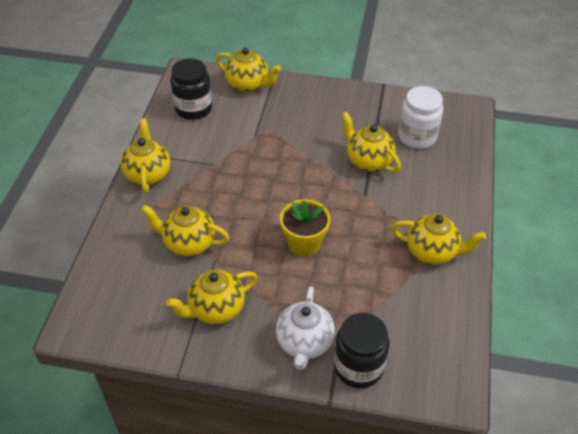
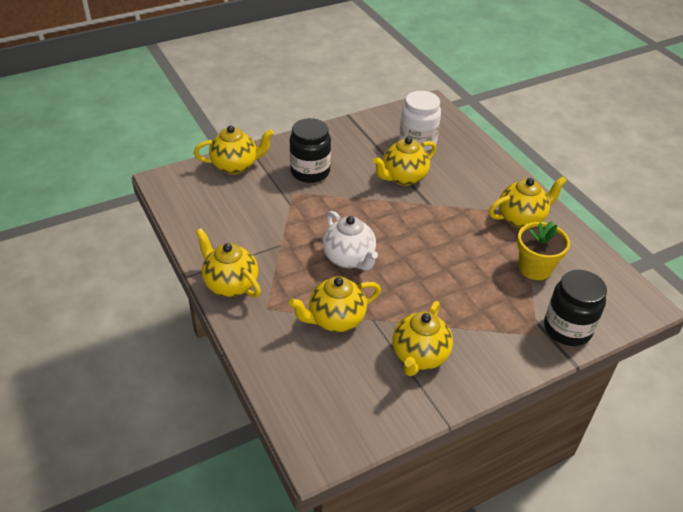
camera: 40 degrees left, 5 degrees down
(193, 108) = (207, 208): black jar -> black jar (310, 172)
(304, 243) = (427, 265): yellow flower pot -> yellow flower pot (535, 268)
(304, 343) = (513, 337): white teapot -> white teapot (349, 259)
(368, 161) = (403, 178): yellow teapot -> yellow teapot turned 45 degrees counterclockwise

